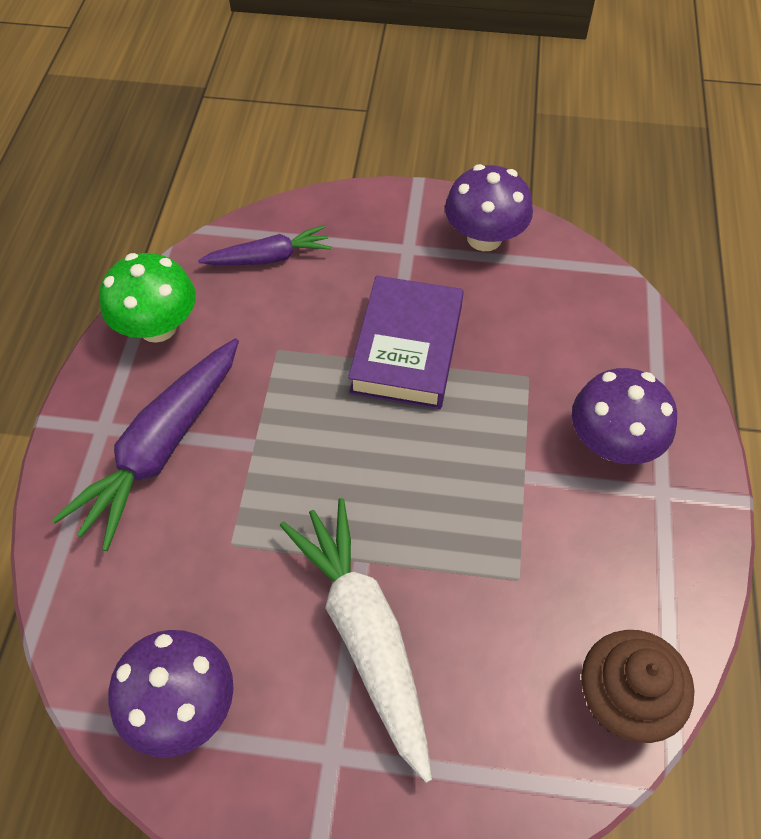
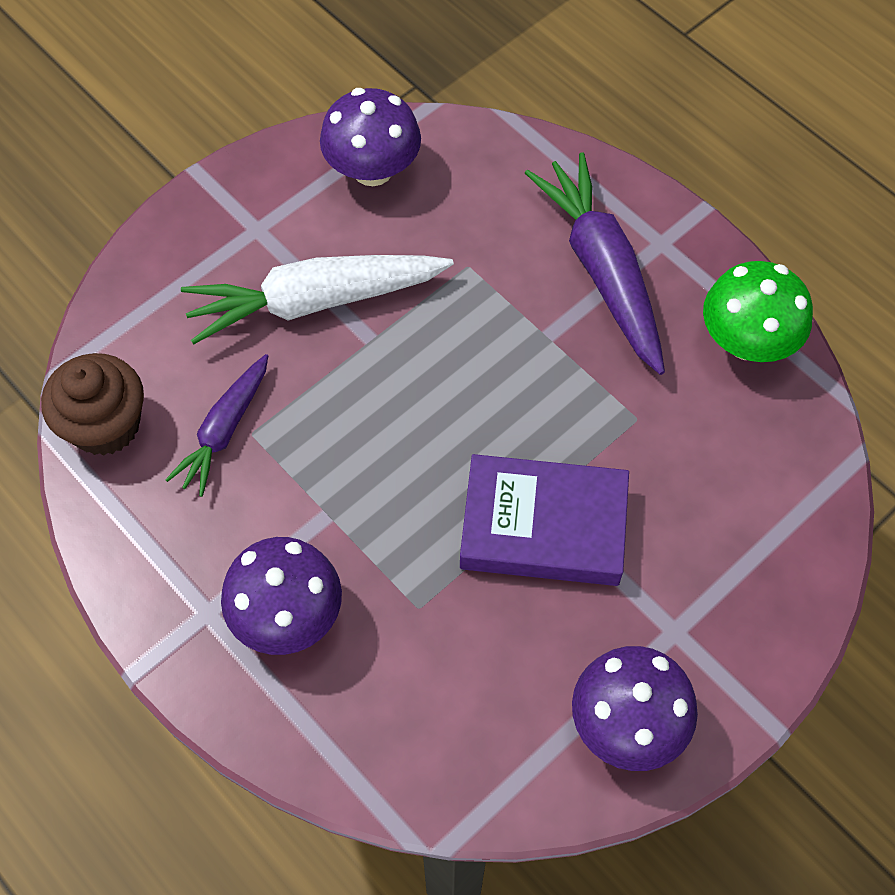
camera: 130 degrees right, 5 degrees up
(269, 258) = (767, 489): purple carrot -> purple carrot (224, 431)
(364, 634) = (314, 302): white carrot -> white carrot turned 150 degrees clockwise
(407, 349) = (543, 526): purple book -> purple book turned 45 degrees counterclockwise

